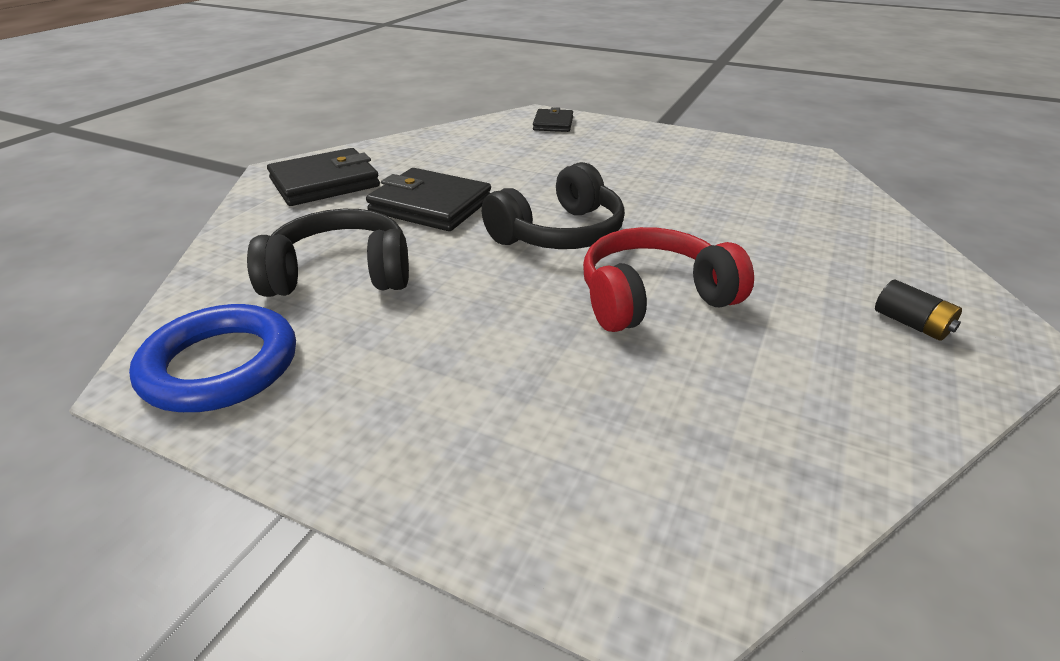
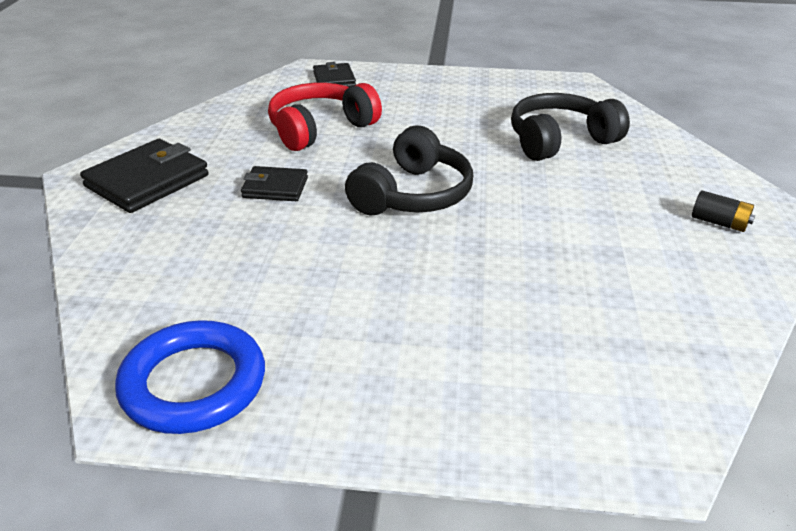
camera: 20 degrees left, 0 degrees up
(340, 274) = (240, 273): black headphones -> black headphones (560, 141)
(430, 205) = (275, 187): black wallet -> black wallet, size x0.59
(653, 298) = (526, 240): red headphones -> red headphones (320, 129)

